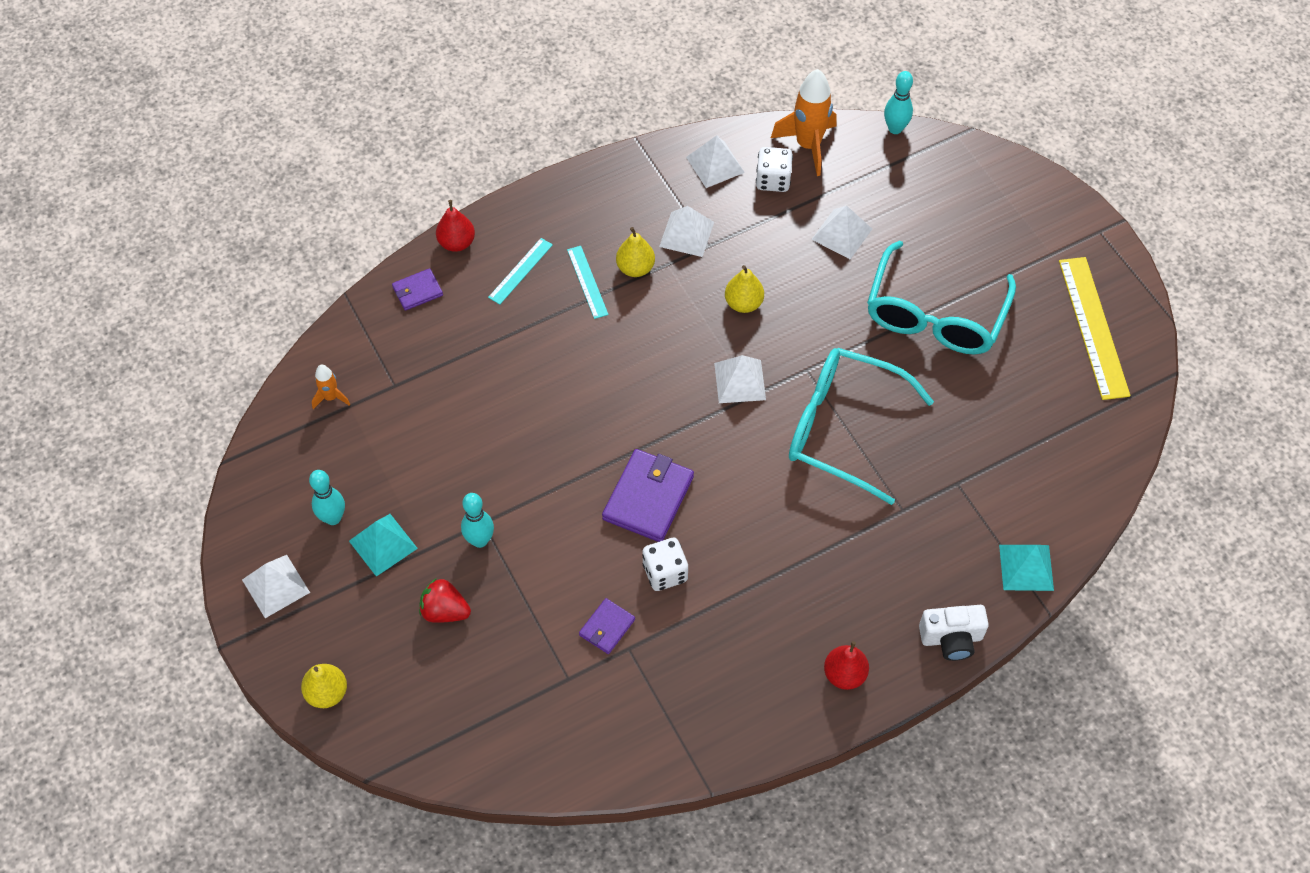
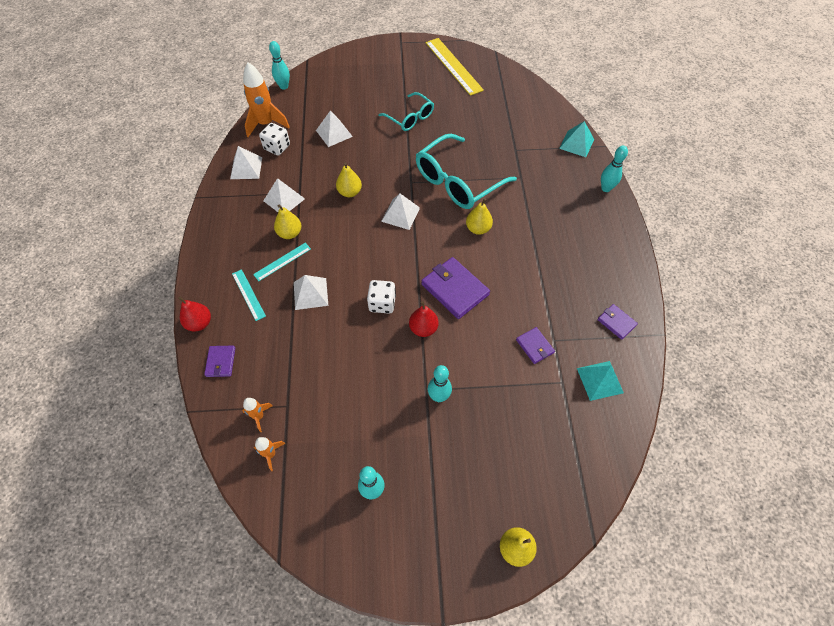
camera: 65 degrees left, 0 degrees up
(276, 586) = (409, 556): white pyramid -> white pyramid (310, 293)
(369, 363) = (259, 416): none -> orange rocket
(383, 544) = (411, 462): turquoise pyramid -> turquoise pyramid (600, 380)
(445, 611) = (482, 439): red strawberry -> none
(587, 282) = (282, 261): turquoise ruler -> turquoise ruler turned 45 degrees counterclockwise
(665, 572) = (510, 301): white dice -> white dice (382, 303)
(698, 721) = (616, 322): none -> purple wallet
(768, 488) = (478, 229): none -> yellow pear
(844, 674) = (610, 241): red pear -> red pear (423, 328)
(934, 315) = (410, 118): turquoise glasses -> turquoise glasses, size x0.59
(951, 638) = (606, 188): white camera -> turquoise bowling pin
(1093, 327) = (453, 66): yellow ruler -> yellow ruler turned 45 degrees clockwise

